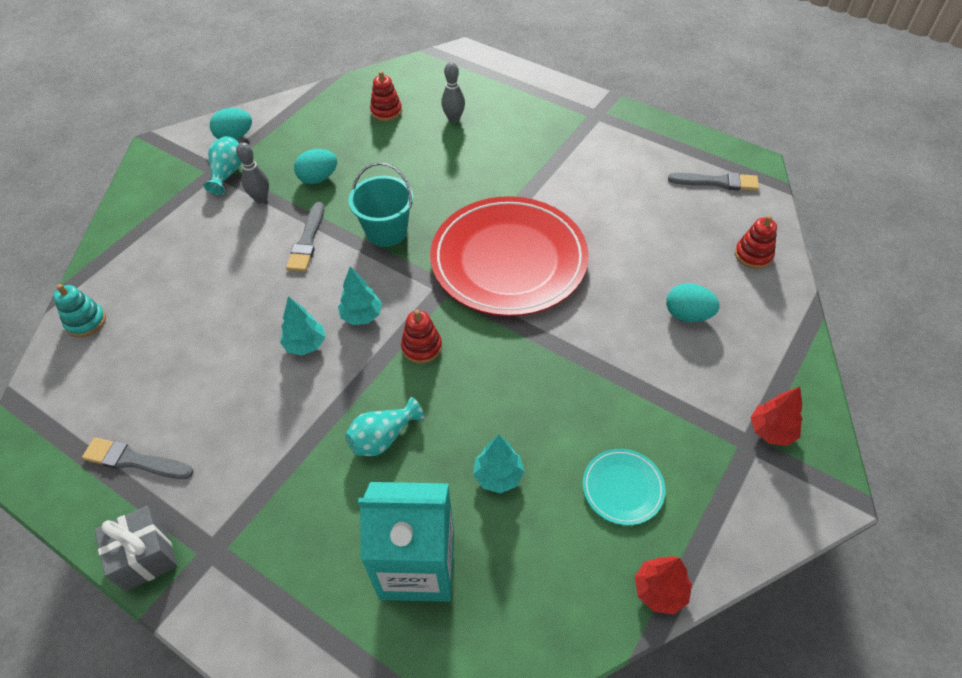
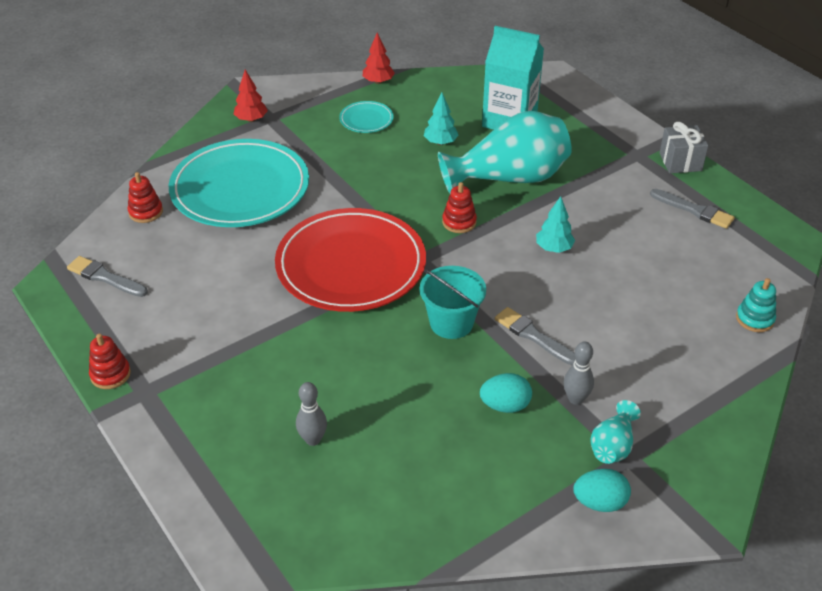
camera: 160 degrees left, 10 degrees down
(307, 241) = (533, 336): grey brush -> grey brush turned 75 degrees counterclockwise
(362, 316) = (500, 256): turquoise tree -> none
(383, 437) = (509, 178): turquoise vase -> turquoise vase, size x2.21
(386, 111) = (390, 480): red stacking toy -> red stacking toy (110, 374)
(687, 315) = (240, 188): turquoise egg -> turquoise plate

